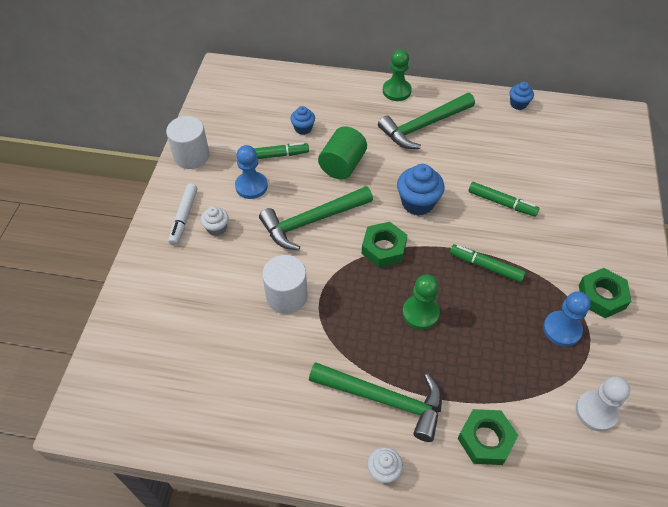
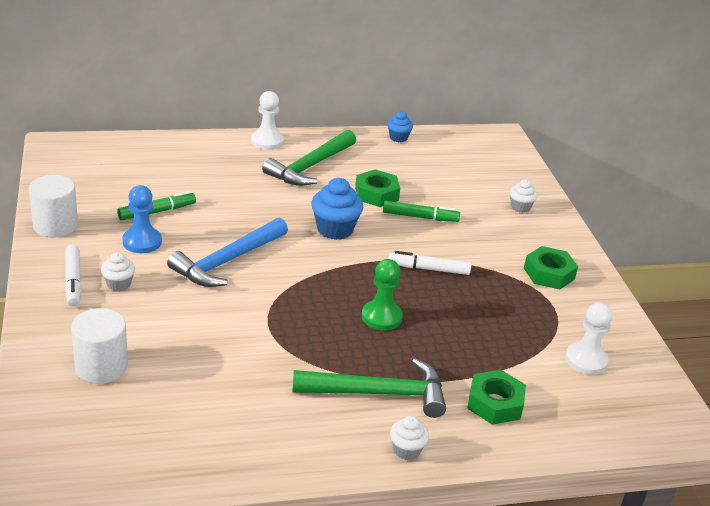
camera: 25 degrees left, 20 degrees down
(286, 296) = (230, 329): white cylinder -> white cylinder (101, 366)
(303, 128) = (178, 185): blue cupcake -> none
(312, 221) = (227, 261): green hammer -> blue hammer
(342, 165) = (238, 210): green cylinder -> none
(384, 248) = (317, 271): green nut -> green nut (376, 194)
(396, 91) = (267, 141): green pawn -> white pawn
(485, 266) = (428, 269): green marker -> white marker
(562, 329) = (525, 305): blue pawn -> none
(605, 209) = (520, 207): none -> white cupcake

